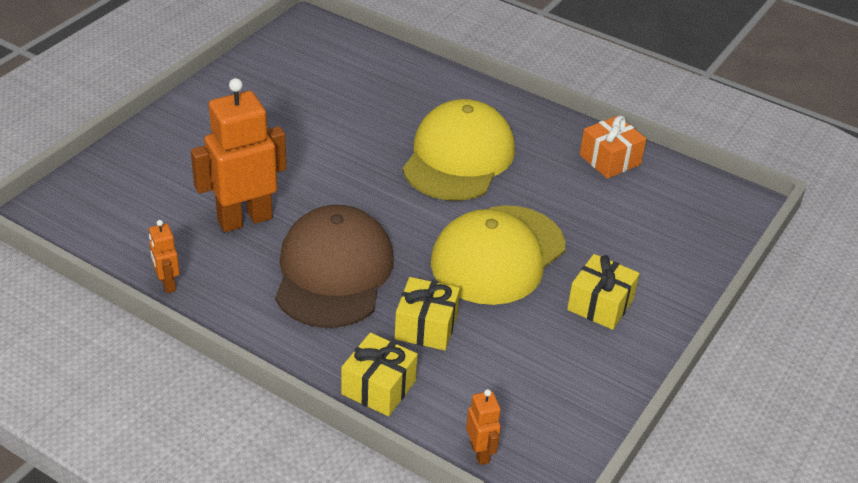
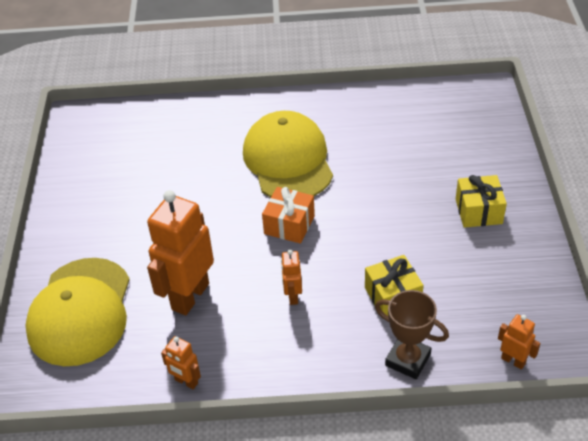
camera: 30 degrees left, 5 degrees up
(333, 272) = (292, 296): brown cap -> orange robot
(378, 387) = (408, 360): yellow gift -> brown trophy
(498, 255) = (384, 216): yellow cap -> yellow cap (80, 311)
(610, 159) = (383, 106): orange gift -> orange gift (289, 225)

